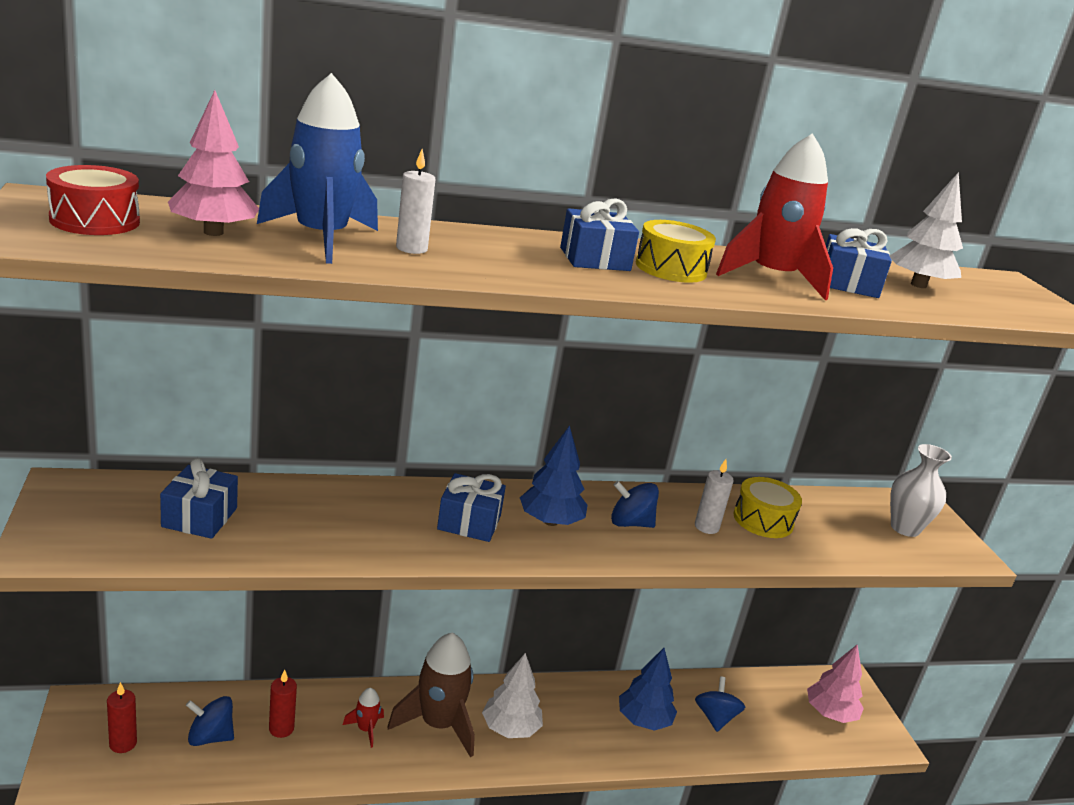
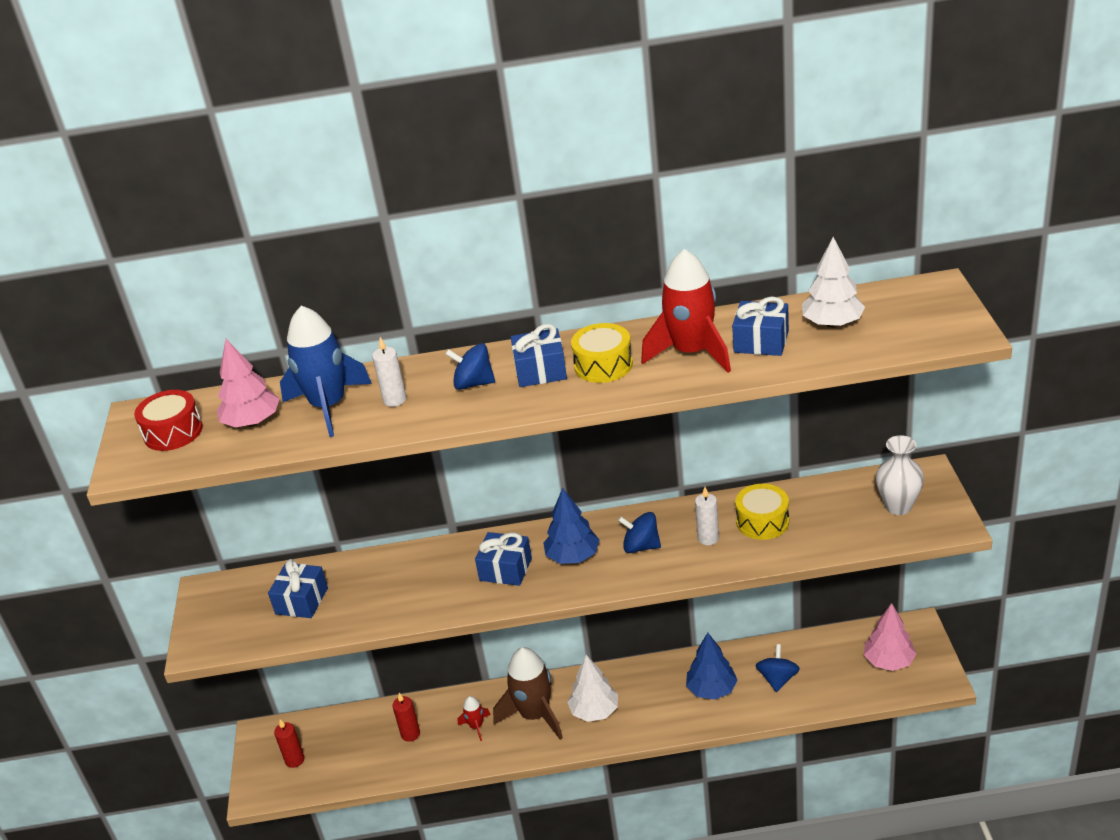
camera: 15 degrees right, 10 degrees up
(210, 737) = (357, 747): blue spinning top -> blue spinning top (473, 383)

